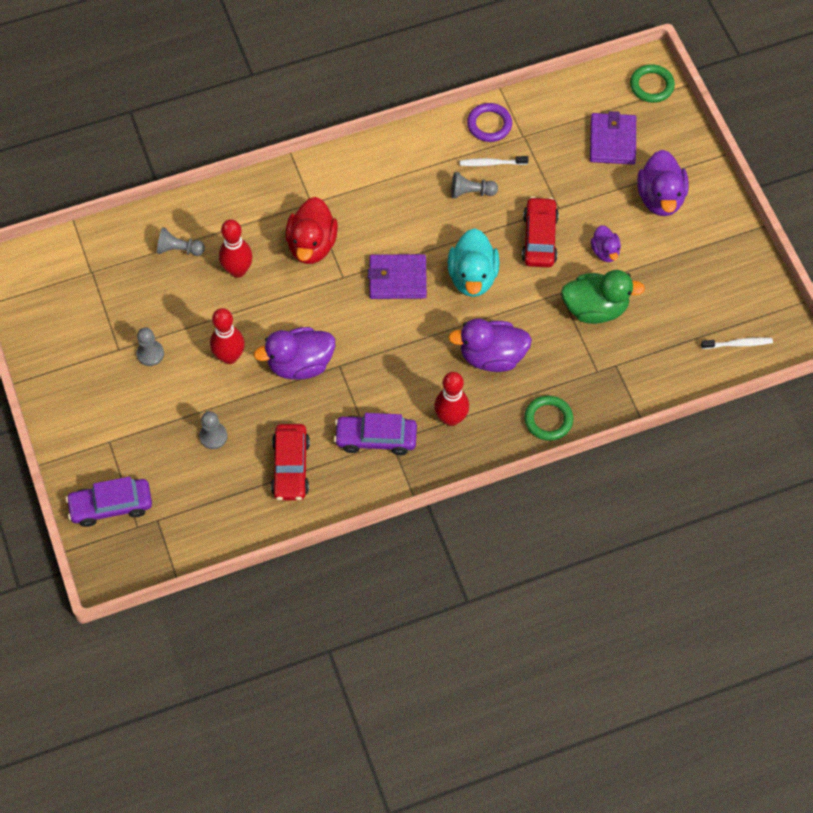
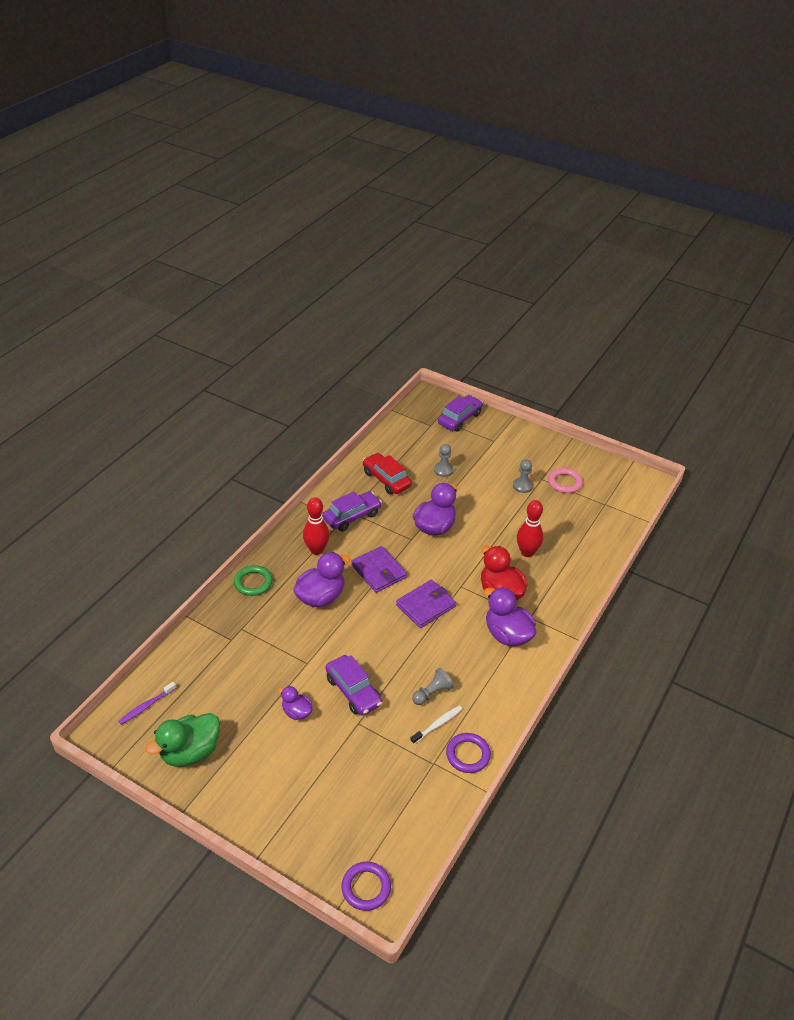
camera: 140 degrees right, 20 degrees down
(99, 327) = (564, 482): none -> pink ring
(179, 249) = (574, 543): grey pawn -> none
(229, 356) = (478, 508): red bowling pin -> none
(472, 277) = (377, 636): turquoise duck -> none
(539, 238) = (353, 691): red car -> purple car
(595, 308) = (273, 667): green duck -> green duck (190, 752)
(612, 141) = (360, 808): purple wallet -> purple wallet (379, 571)
(651, 86) = (366, 887): green ring -> purple ring
(660, 198) = (283, 783): purple duck -> purple duck (507, 634)
(738, 344) = (146, 706): white toothbrush -> purple toothbrush

